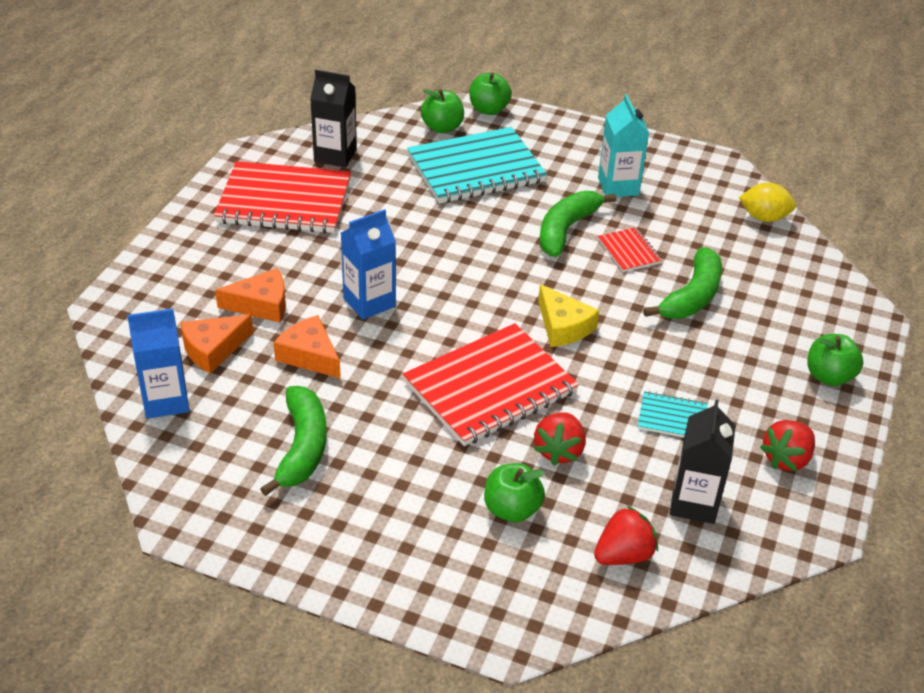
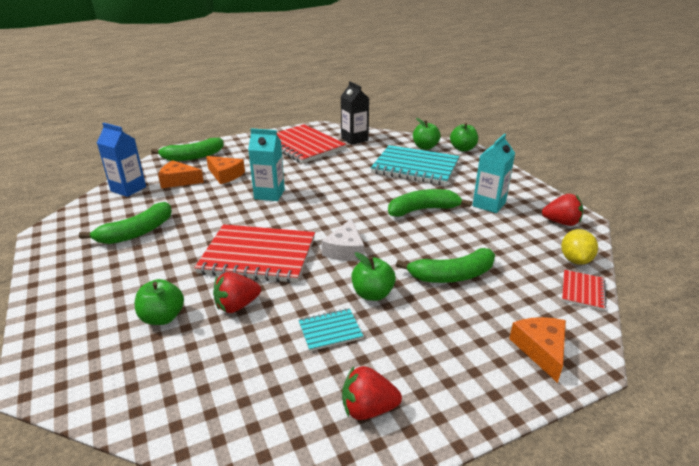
camera: 45 degrees right, 10 degrees down
(157, 300) = (193, 157): none -> green banana
(309, 355) = (207, 201): orange cheese -> orange cheese (541, 350)
(369, 302) = (269, 194): blue carton -> turquoise carton
(563, 326) = (345, 250): yellow cheese -> white cheese
(623, 555) = (168, 386): red strawberry -> red strawberry (561, 222)
(629, 251) = (446, 235): red notebook -> red notebook (582, 291)
(672, 418) = (330, 331): turquoise notebook -> turquoise notebook turned 75 degrees counterclockwise
(694, 503) = (260, 389): black carton -> none
(764, 217) = (575, 260): yellow lemon -> yellow lemon turned 45 degrees clockwise
(829, 376) = (488, 377): green apple -> green apple (372, 294)

